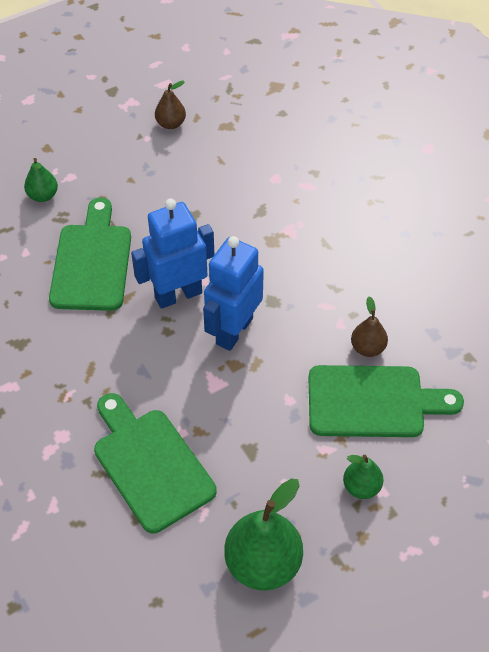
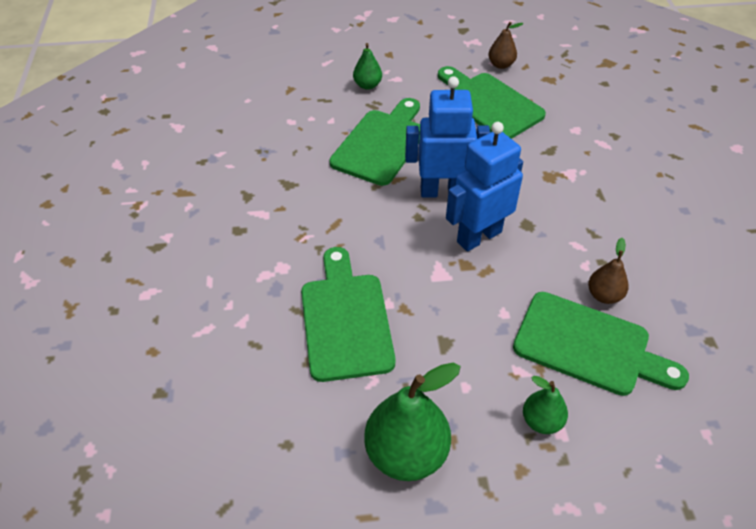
camera: 25 degrees right, 5 degrees down
(179, 176) = (489, 104): none -> green cutting board

